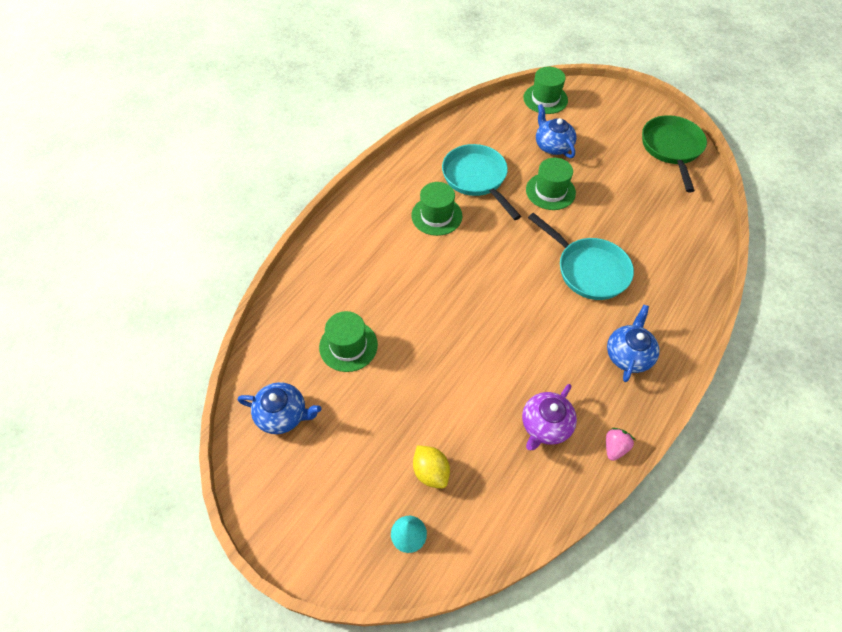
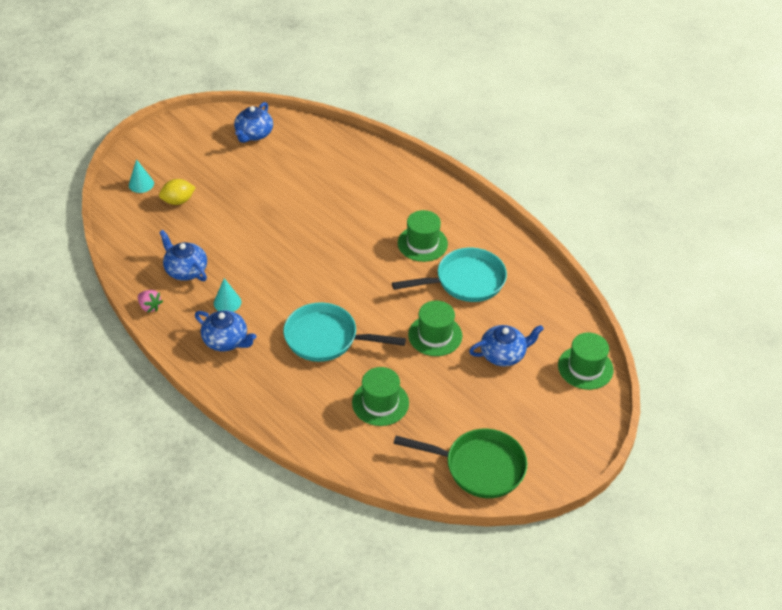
camera: 100 degrees right, 10 degrees down
(348, 346) = (299, 172): green hat -> green hat (380, 403)
(545, 425) = (186, 270): purple teapot -> blue teapot
(577, 368) = (227, 302): none -> turquoise cone
(588, 269) = (326, 338): turquoise pan -> turquoise pan turned 45 degrees clockwise

